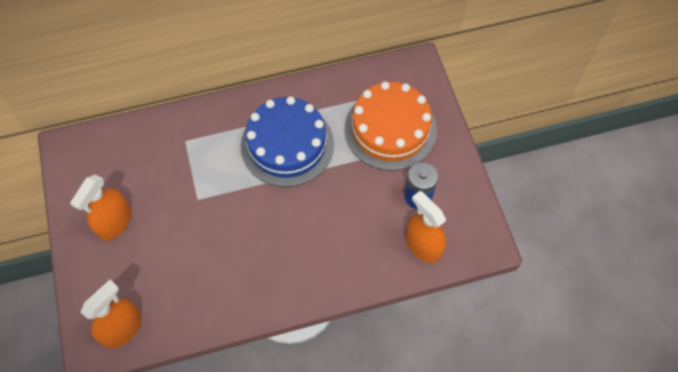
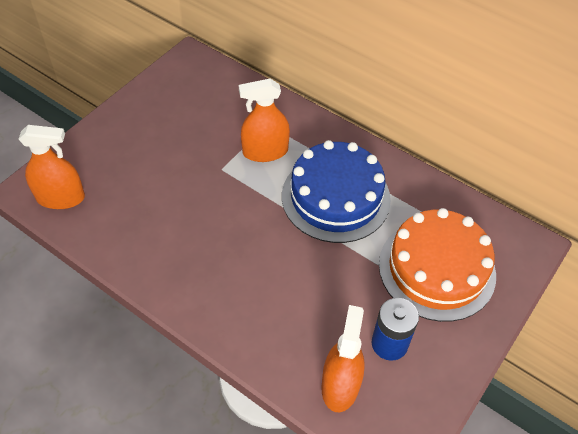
camera: 50 degrees right, 10 degrees down
(115, 222) = (152, 129): orange spray bottle -> orange spray bottle (265, 151)

